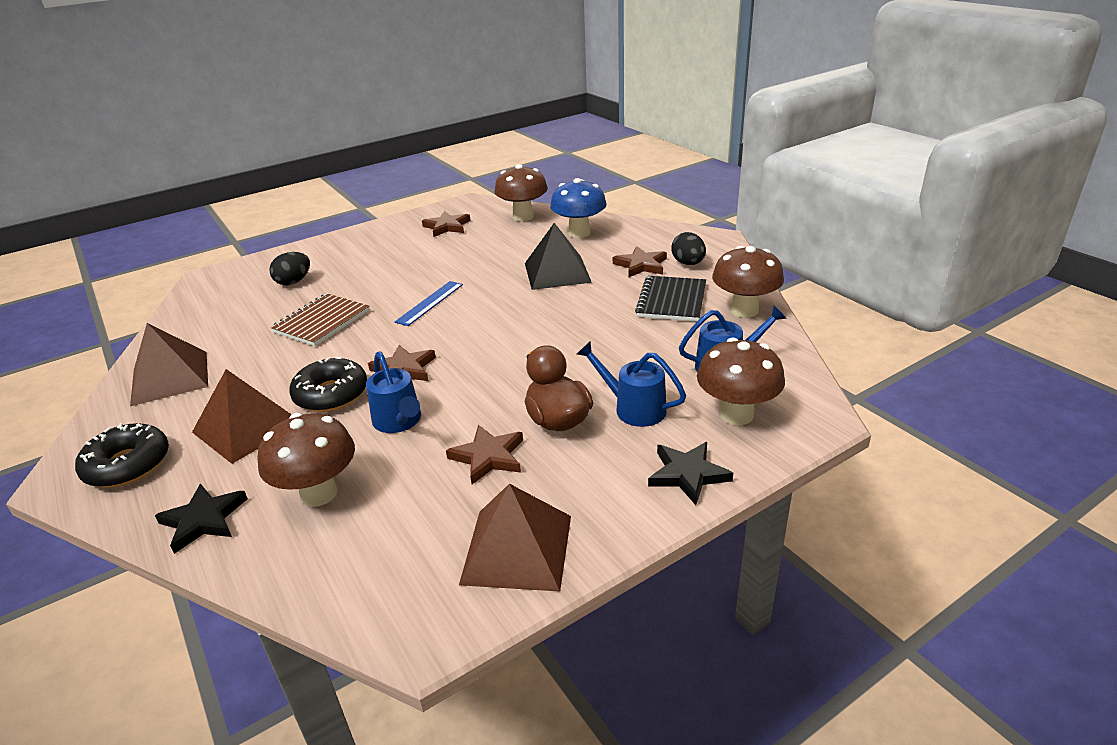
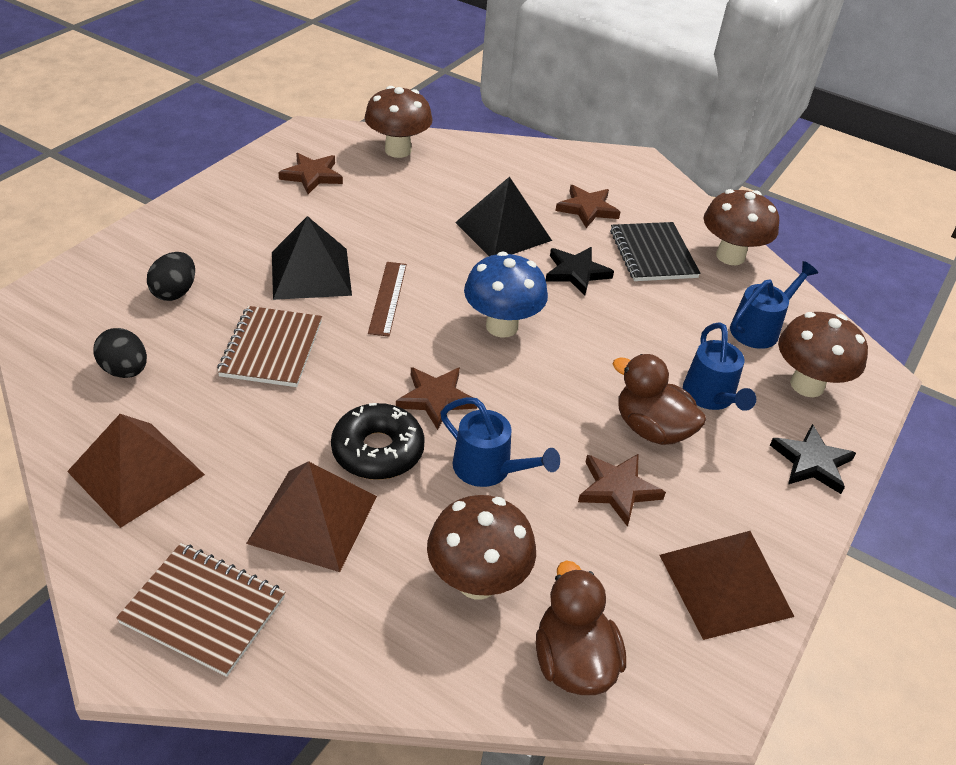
camera: 30 degrees left, 10 degrees up
(127, 465) = (204, 610): black donut -> brown notebook
(203, 520) = (374, 652): black star -> black star (576, 273)
(336, 569) = (573, 661): none -> brown duck
(391, 282) = (310, 273): none -> black pyramid
(430, 303) = (388, 298): blue ruler -> brown ruler
(579, 233) = (485, 169): blue mushroom -> blue mushroom (501, 326)
(632, 408) = (711, 398): blue watering can -> blue watering can turned 105 degrees counterclockwise
(688, 263) = (634, 200): black egg -> black egg (125, 370)

